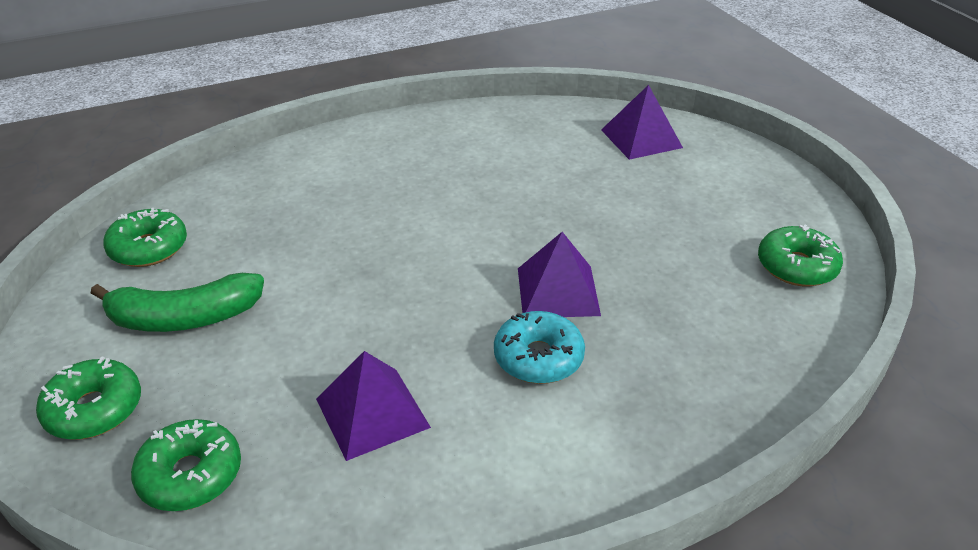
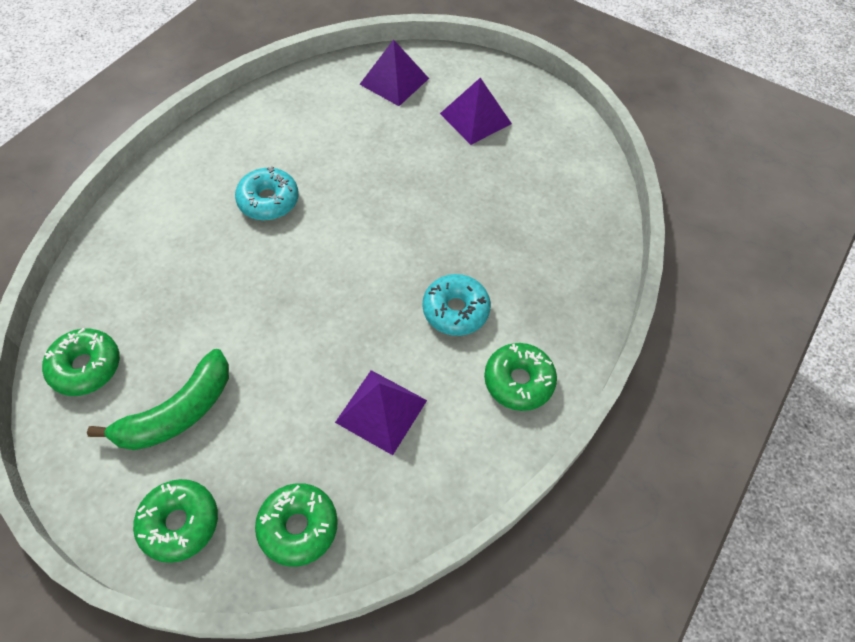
camera: 35 degrees left, 20 degrees up
(426, 188) = (268, 201): none -> turquoise donut
(558, 291) = (431, 250): purple pyramid -> purple pyramid (475, 118)
(796, 266) = (563, 156): green donut -> green donut (518, 381)

